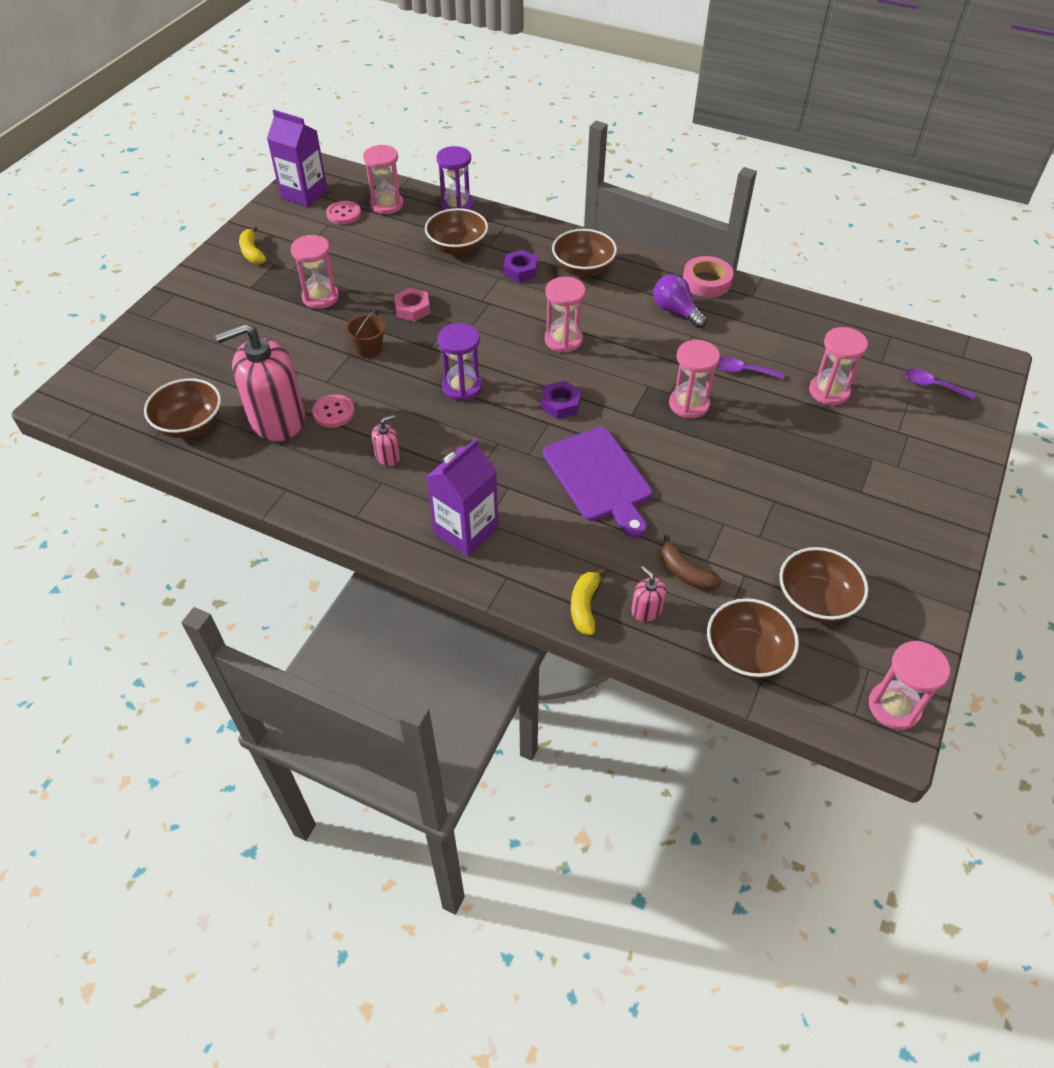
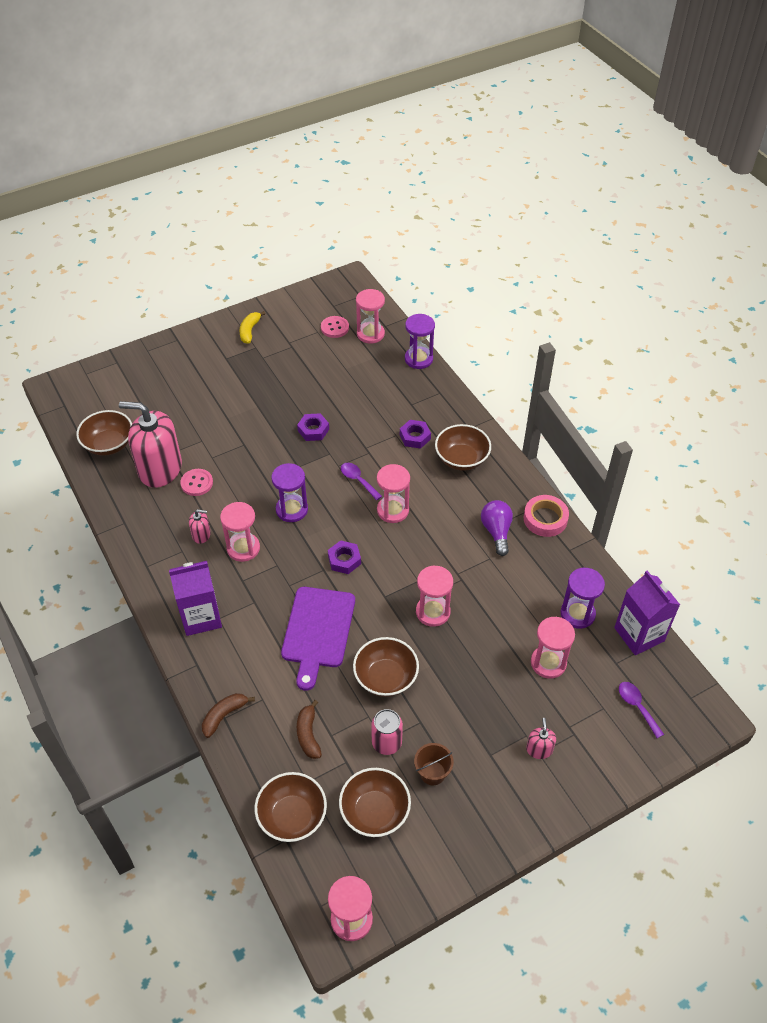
camera: 35 degrees right, 0 degrees up
(304, 194) = (322, 298): purple carton -> purple carton (639, 634)
(320, 297) = (262, 389): pink hourglass -> pink hourglass (243, 548)
(369, 349) = (258, 447): brown bucket -> brown bucket (432, 773)
(412, 309) = (313, 430): pink nut -> purple nut
(457, 247) = (388, 395): brown bowl -> brown bowl (385, 677)
(585, 606) = (224, 716): yellow banana -> brown banana
(646, 610) = (259, 744): pink soap dispenser -> pink soap dispenser (539, 749)
(742, 371) = (498, 608): purple spoon -> purple spoon (358, 480)
(764, 536) = (386, 743): none -> pink can
(811, 341) = (577, 614): none -> purple hourglass

